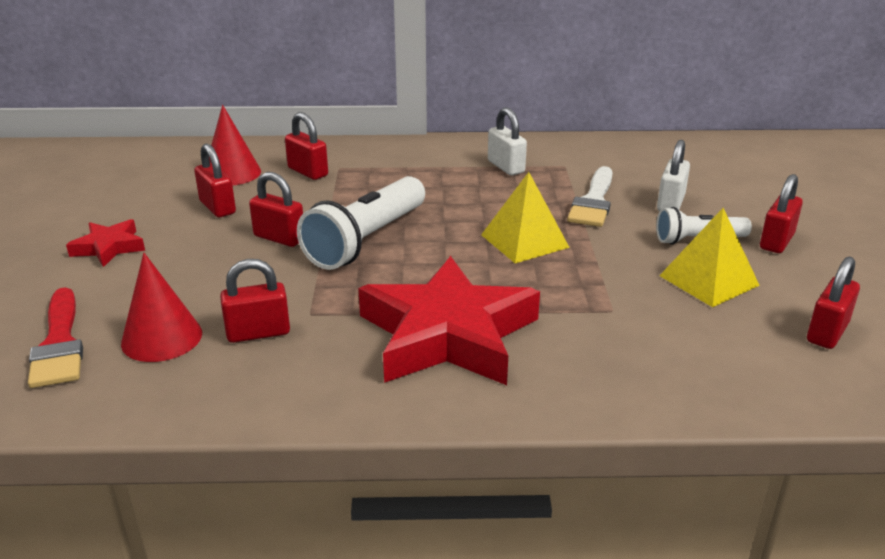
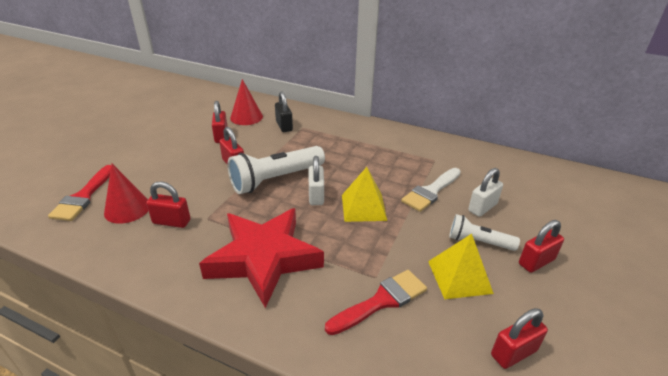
camera: 25 degrees right, 5 degrees up
(109, 247) = (153, 146): red star -> none
(308, 172) = (284, 126): red padlock -> black padlock
(506, 167) = (396, 151): white padlock -> white padlock (316, 196)
(644, 331) = (381, 301): none -> red brush

